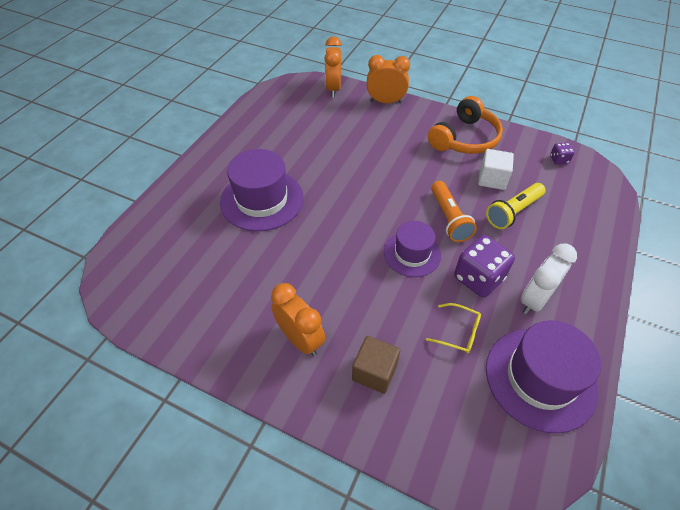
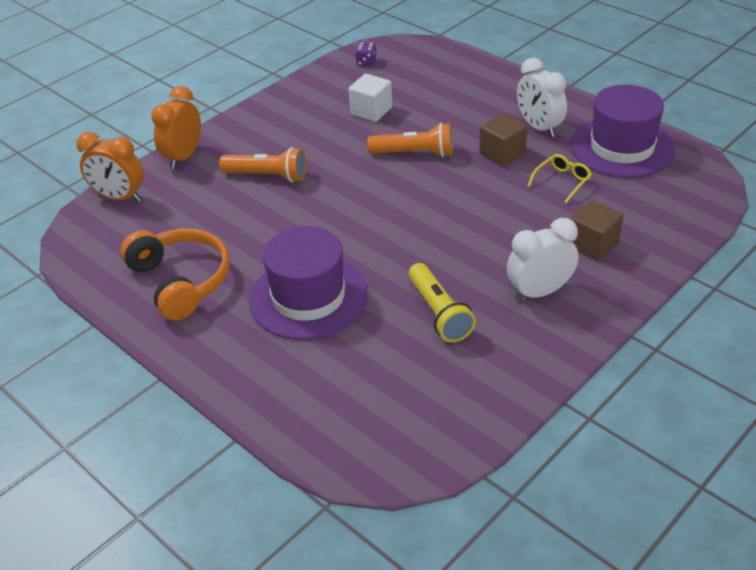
camera: 70 degrees left, 10 degrees down
(300, 339) = (539, 292): orange clock -> white clock
(383, 145) = (267, 176): none -> orange flashlight
(412, 253) = (453, 189): purple hat -> none
(464, 138) = (295, 113): orange headphones -> orange headphones (181, 281)
(478, 278) = (502, 154): purple dice -> brown cube
(513, 212) = (425, 110): yellow flashlight -> yellow flashlight (439, 313)

